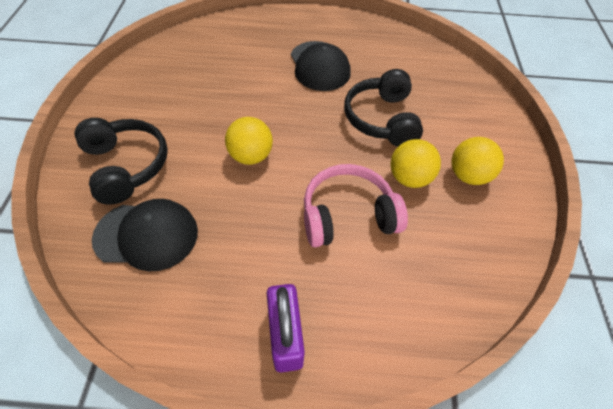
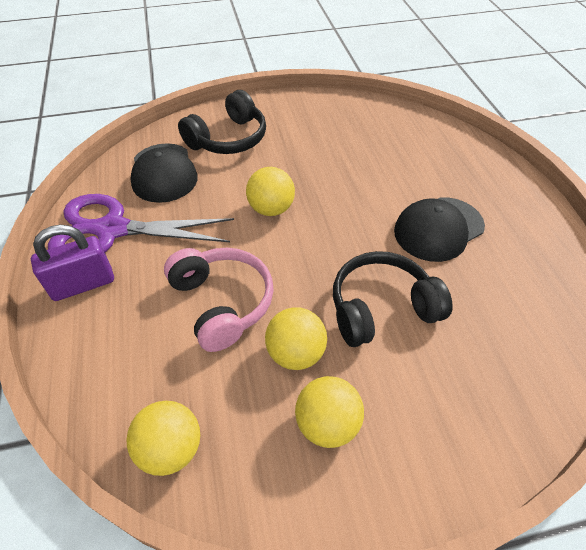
camera: 75 degrees right, 5 degrees down
(215, 298) = (112, 230): none -> purple scissors
(478, 276) = (171, 449): none -> yellow ball

